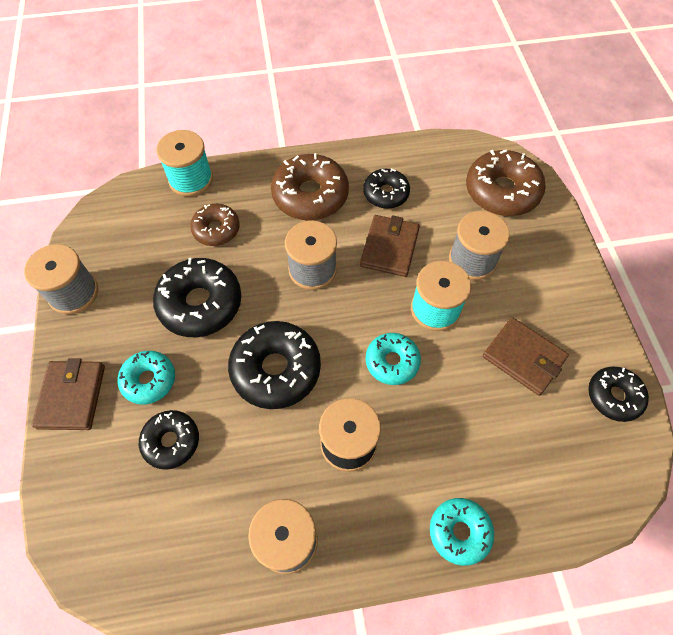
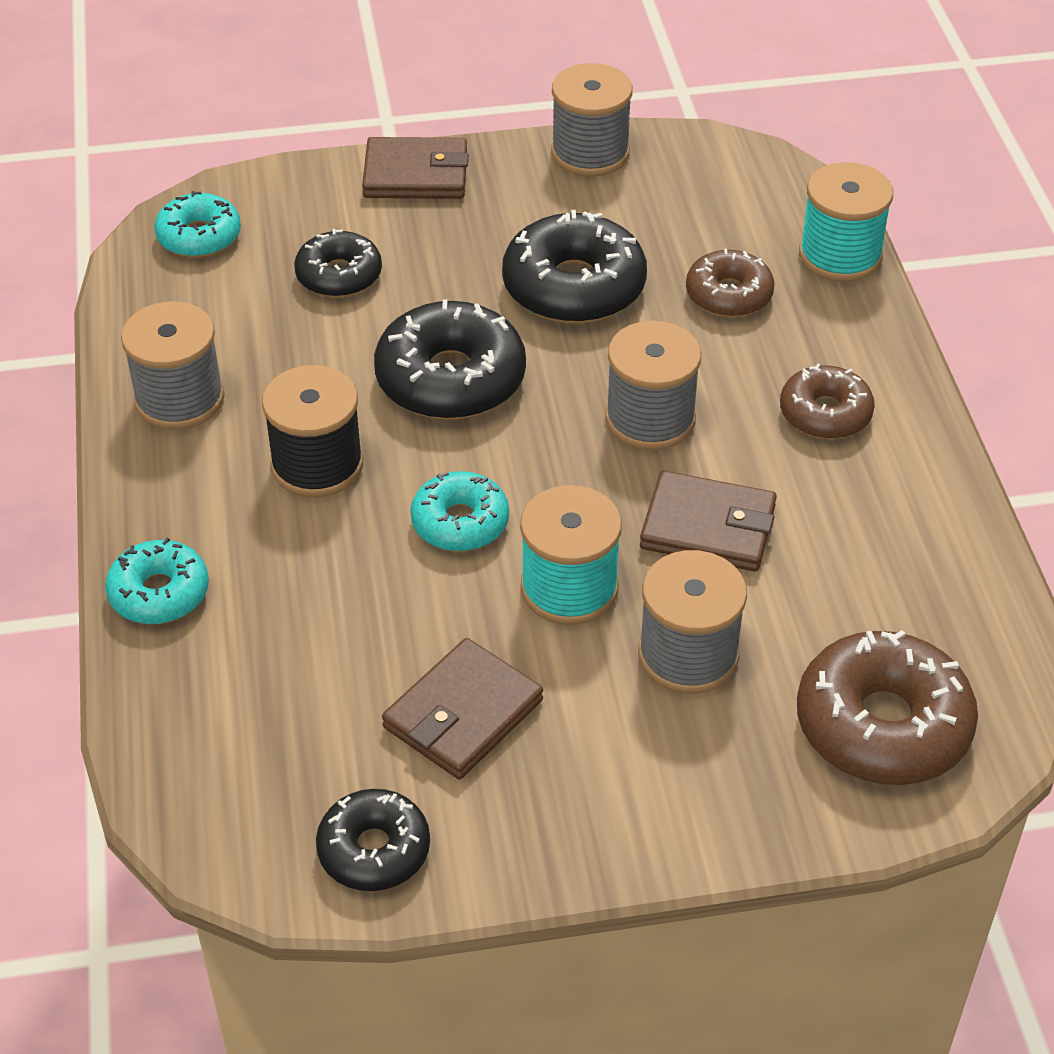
camera: 90 degrees right, 15 degrees down
(149, 380) = (438, 244): turquoise donut -> turquoise donut (199, 236)
(310, 195) = (825, 413): brown donut -> brown donut, size x0.61
(386, 193) = (846, 526): black donut -> none

